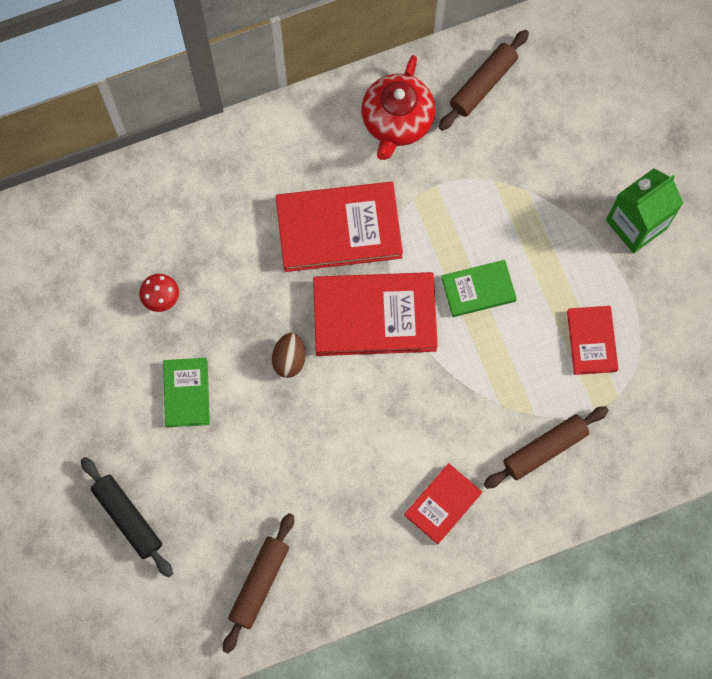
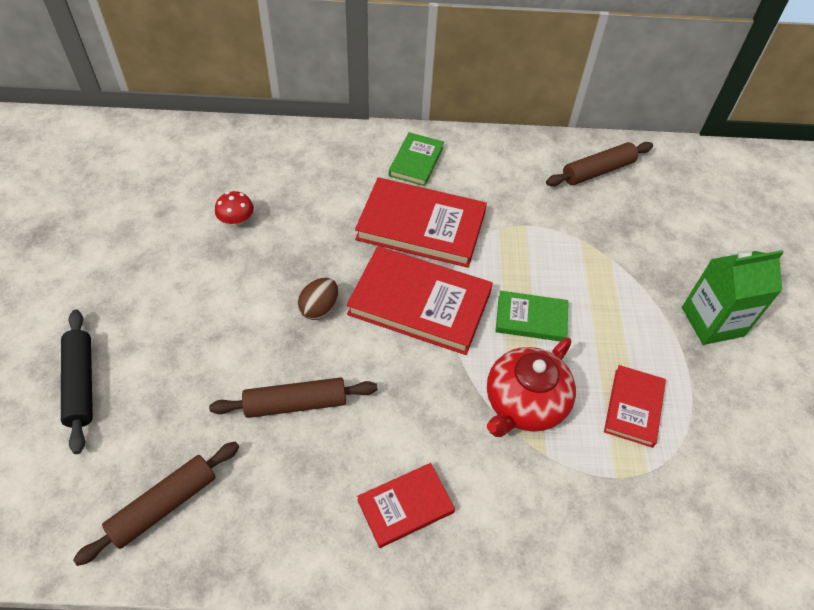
camera: 20 degrees right, 20 degrees down
(186, 393) = (209, 299): green book -> green book (416, 161)
(397, 121) = (510, 171): red teapot -> red teapot (524, 403)
(544, 449) = (544, 495): brown rolling pin -> brown rolling pin (296, 403)

